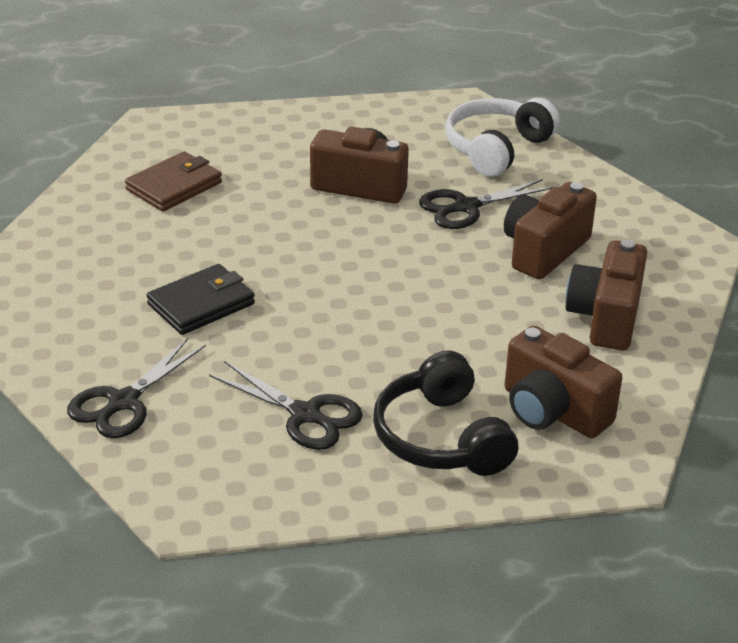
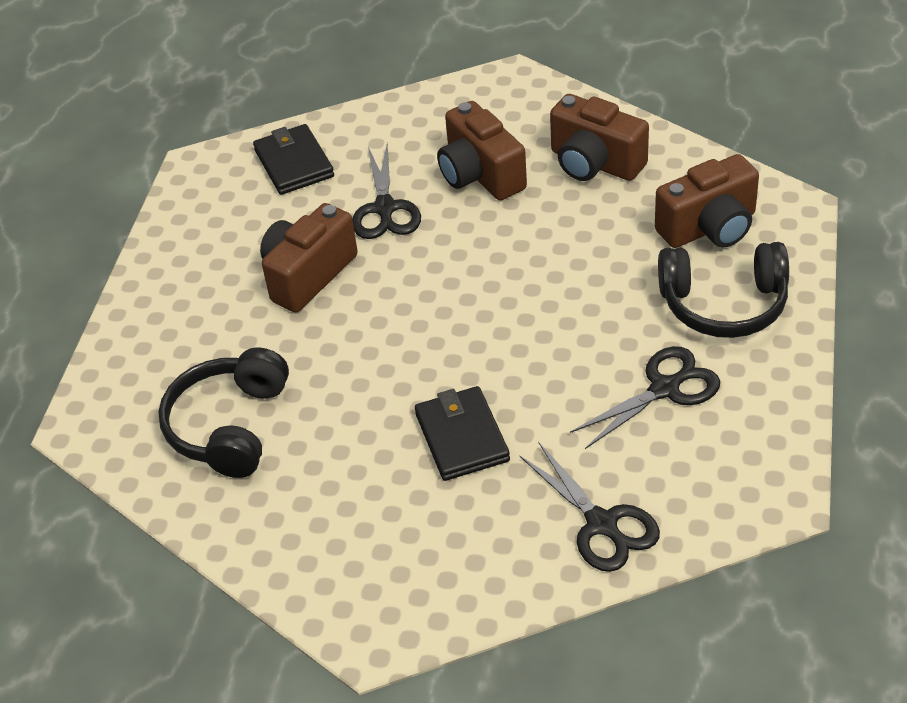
camera: 65 degrees left, 10 degrees up
(174, 186) = (229, 426): brown wallet -> black headphones
(496, 148) = (294, 163): white headphones -> black wallet

